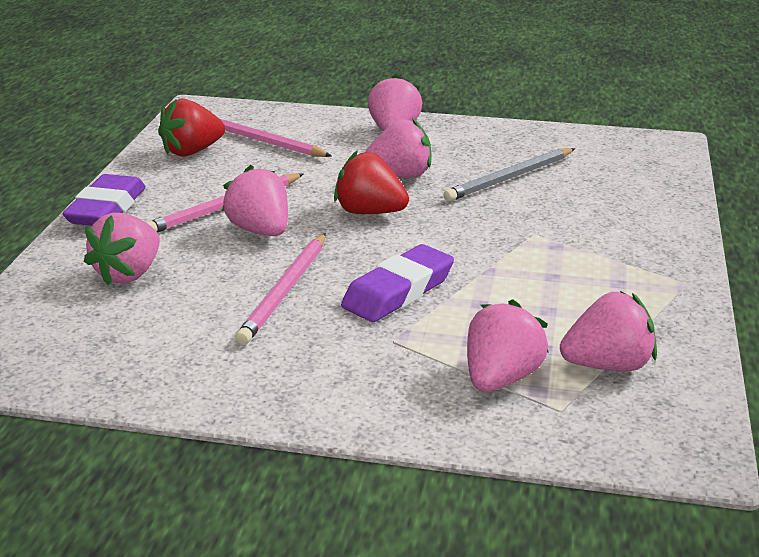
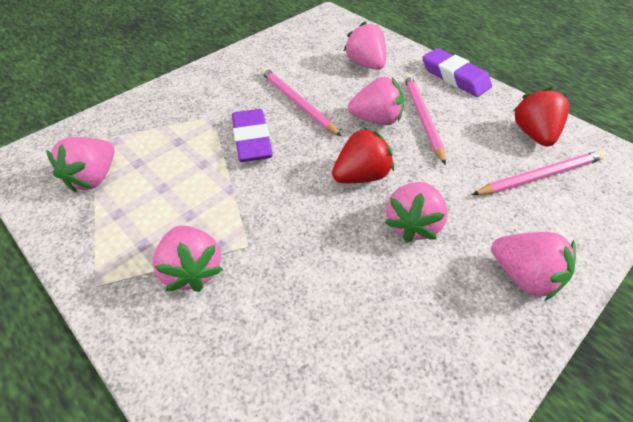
camera: 125 degrees right, 20 degrees up
(501, 378) = (140, 134): pink strawberry -> pink strawberry (192, 270)
(510, 178) = (353, 299): grey pencil -> none

